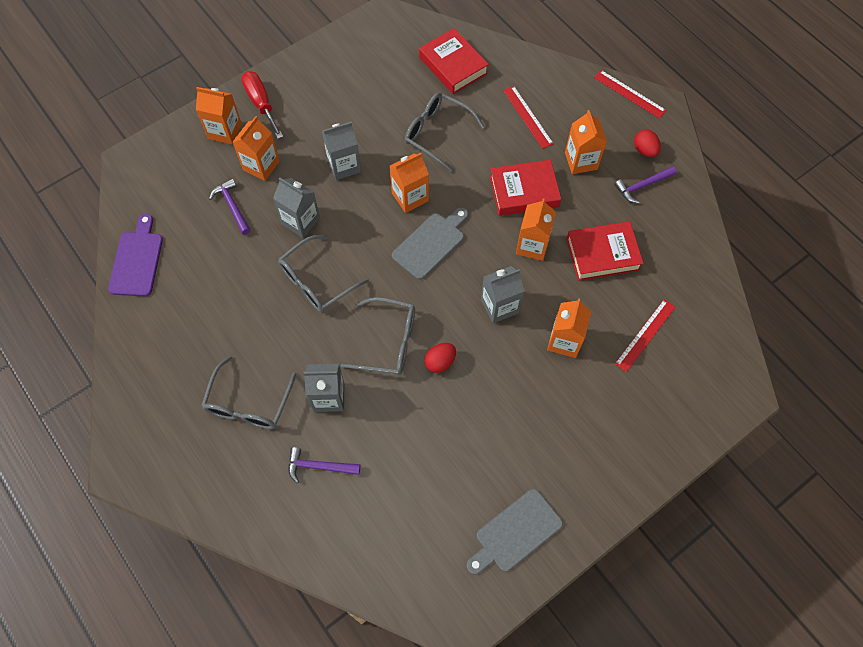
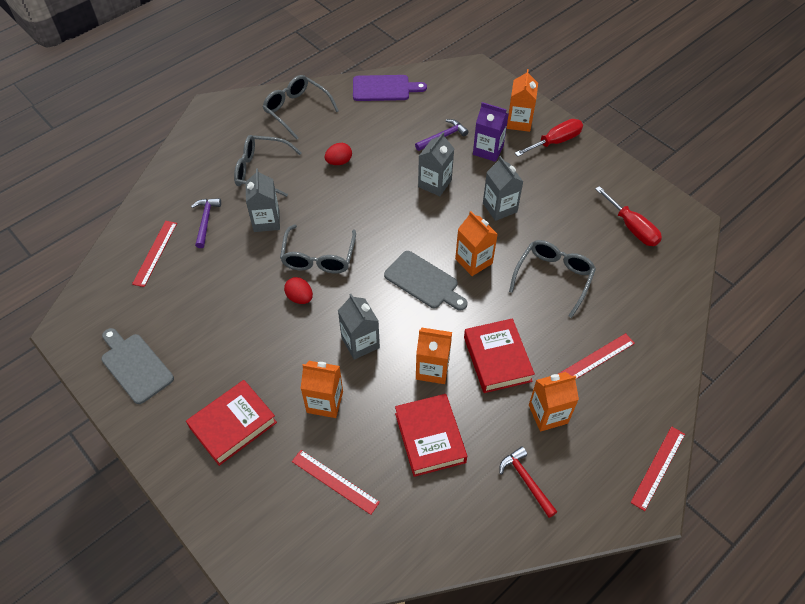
camera: 85 degrees right, 10 degrees down
(261, 165) = (488, 150): orange carton -> purple carton
(317, 281) = (375, 201): grey glasses -> grey glasses (297, 110)
(360, 524) = (155, 253): none -> red ruler
(385, 61) = (632, 227): none -> red screwdriver
(453, 65) = (645, 285): red book -> red book (233, 425)
(642, 186) = (526, 481): purple hammer -> red hammer
(644, 150) = (578, 484): red egg -> red egg (339, 162)

